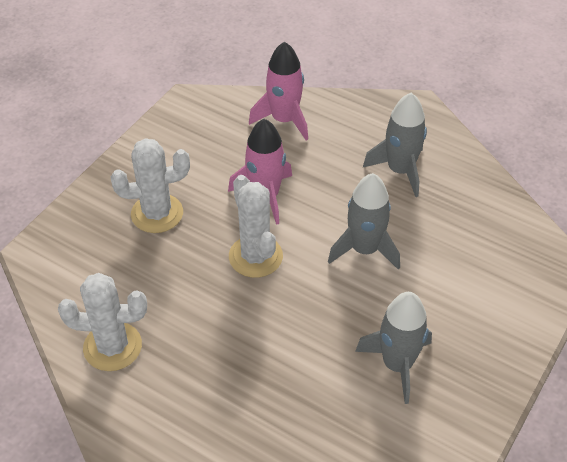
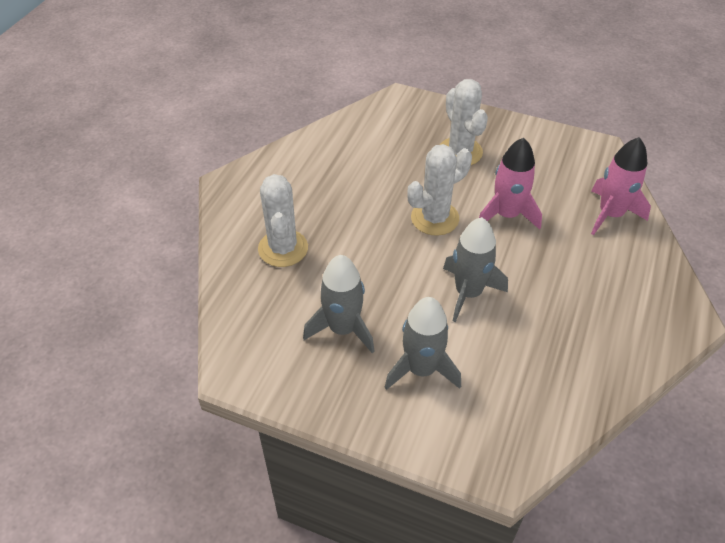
camera: 80 degrees right, 0 degrees up
(112, 347) = (324, 153): white cactus -> white cactus (283, 248)
(400, 170) = (584, 312): grey rocket -> grey rocket (421, 369)

